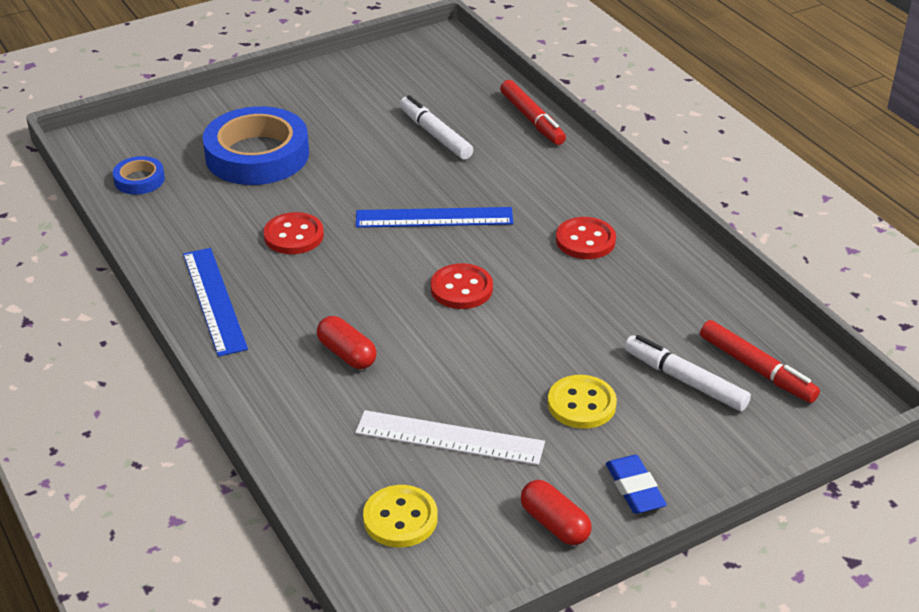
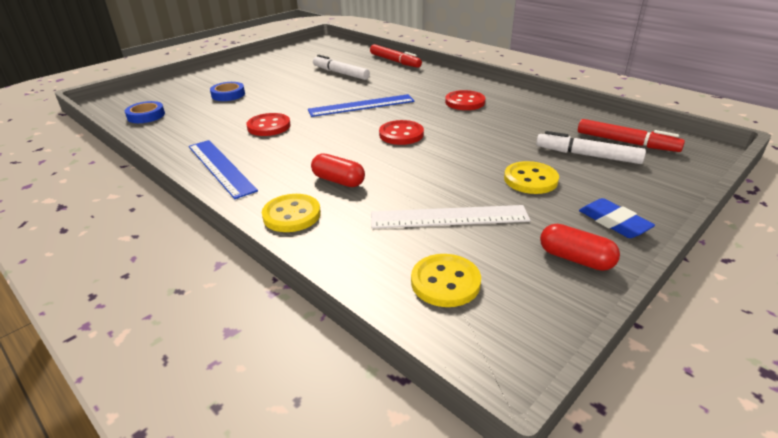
camera: 15 degrees left, 5 degrees down
(257, 155) = (228, 95): blue tape -> blue tape, size x0.47
(275, 394) = (291, 215): none -> yellow button

